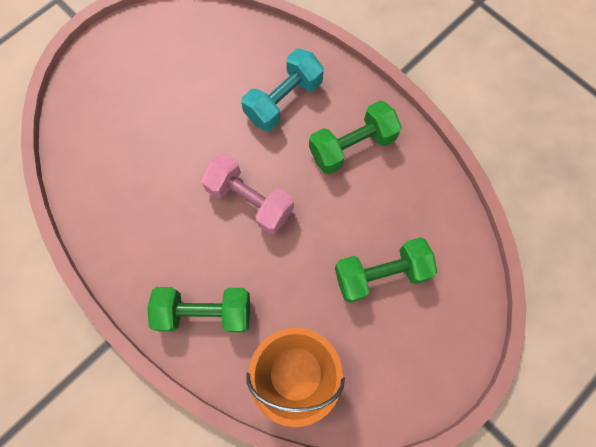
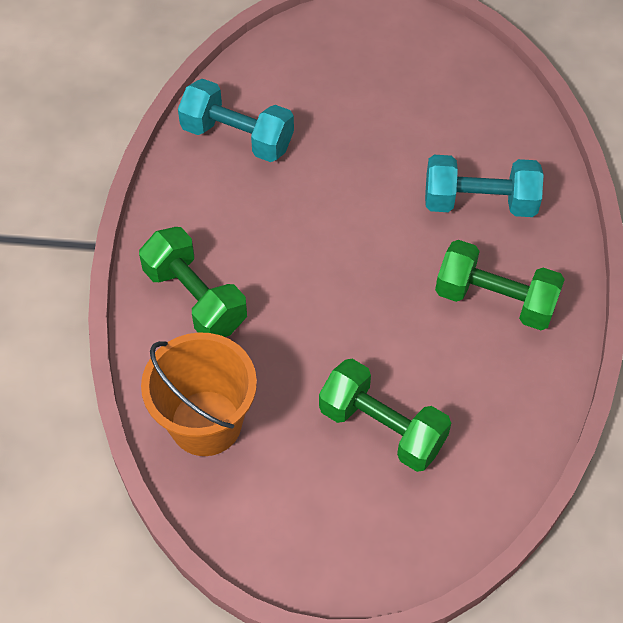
camera: 50 degrees right, 15 degrees down
(112, 193) = (237, 137): none -> turquoise dumbbell
(250, 200) = (343, 252): pink dumbbell -> none

